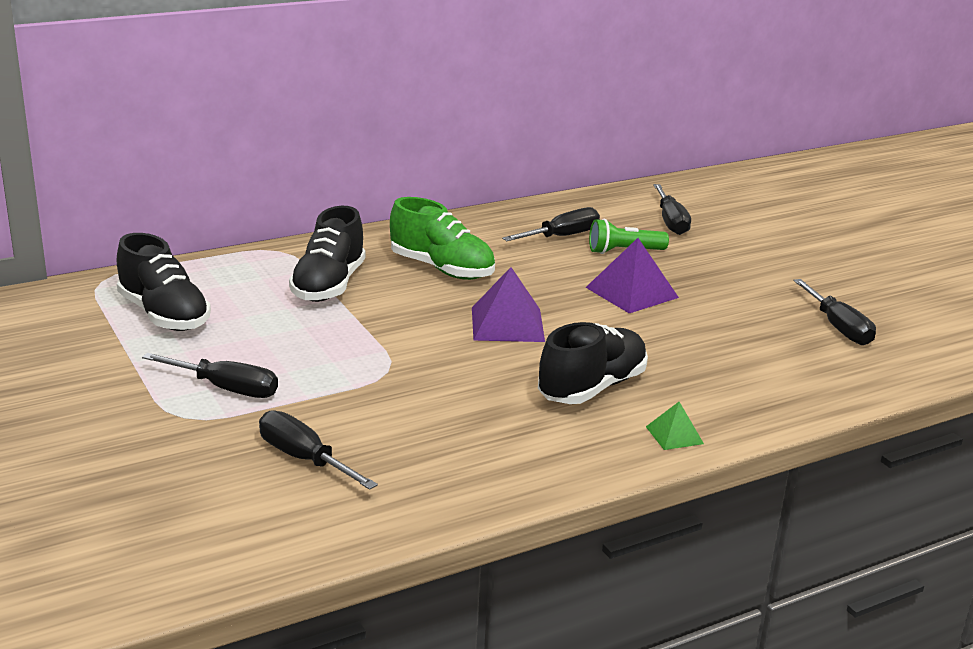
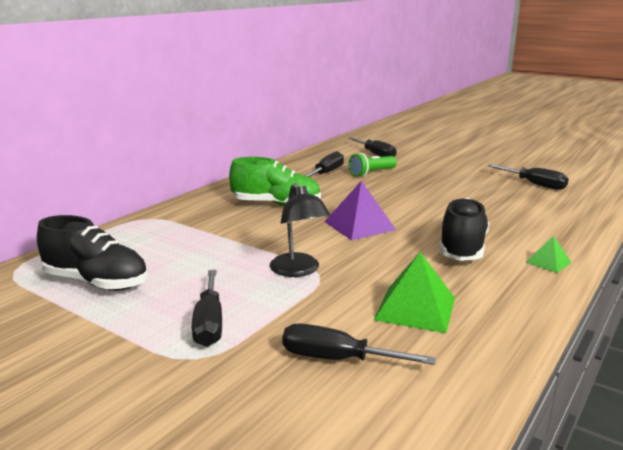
camera: 25 degrees left, 5 degrees down
(226, 389) = (209, 323): black screwdriver -> black screwdriver turned 90 degrees clockwise
(329, 285) = (210, 231): black shoe -> none
(371, 360) = (298, 270): none -> black lamp
(441, 437) = (415, 308): none -> green pyramid
(631, 292) = (406, 192): purple pyramid -> none

